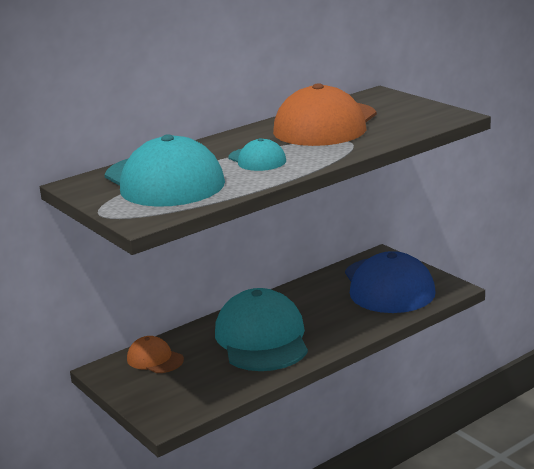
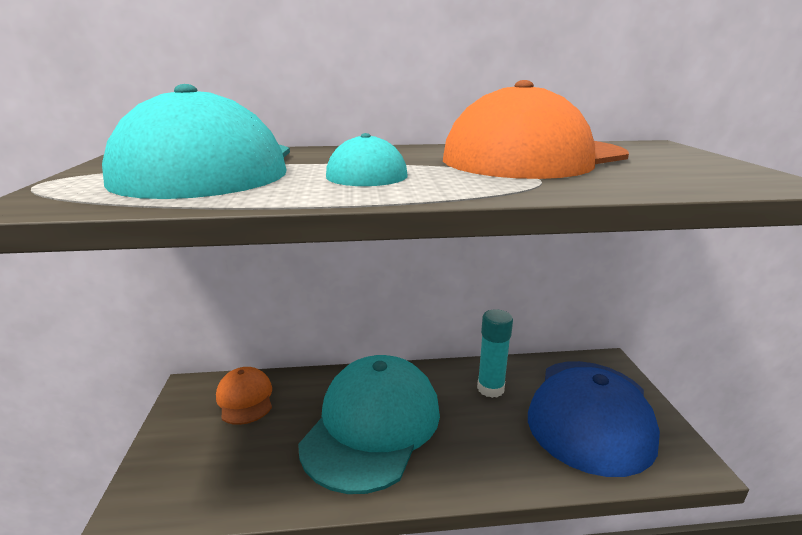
camera: 30 degrees right, 0 degrees up
(317, 295) = (490, 388): none -> turquoise glue stick

